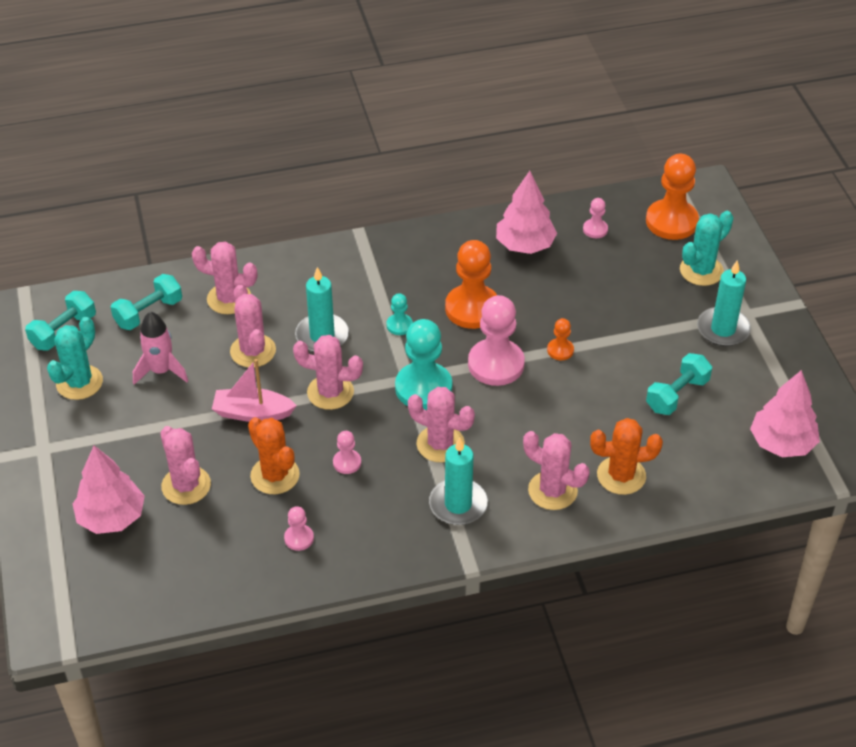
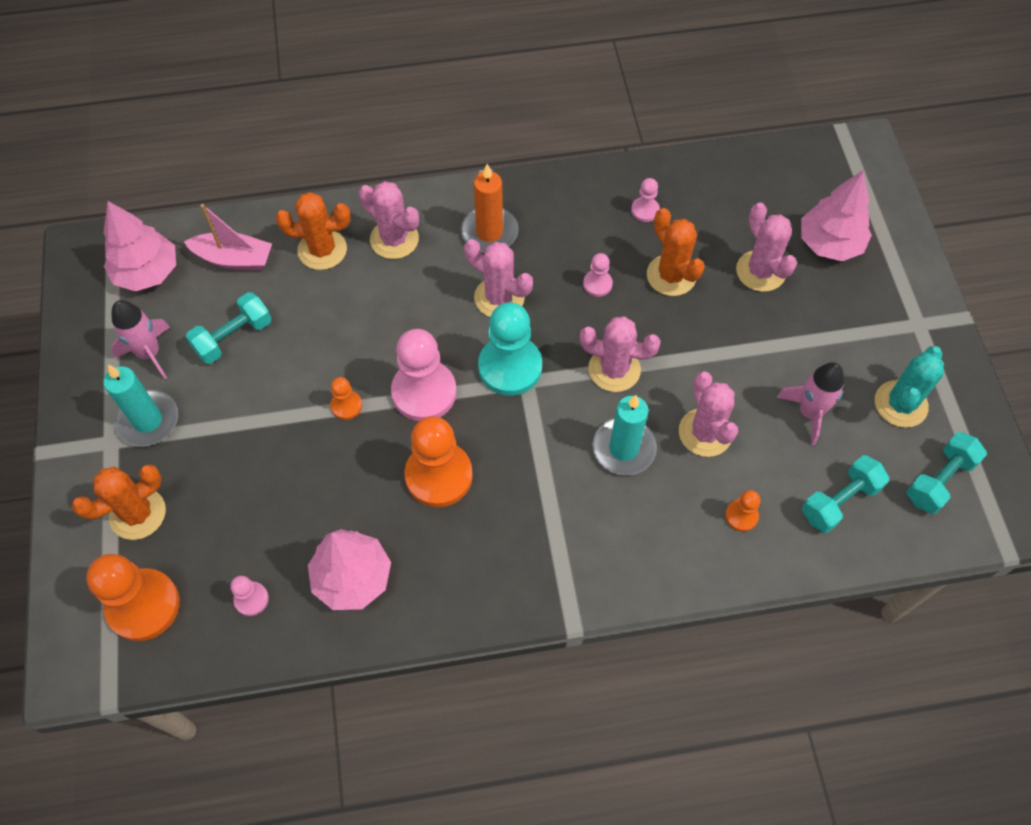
camera: 175 degrees left, 15 degrees up
(229, 299) = (741, 516): pink cactus -> orange pawn
(252, 413) = (699, 349): pink boat -> pink boat (234, 259)
(399, 325) = (530, 457): turquoise pawn -> none
(458, 504) = (489, 232): turquoise candle -> orange candle
(701, 270) = (138, 514): turquoise cactus -> orange cactus
(746, 377) = (150, 353): none -> pink rocket

